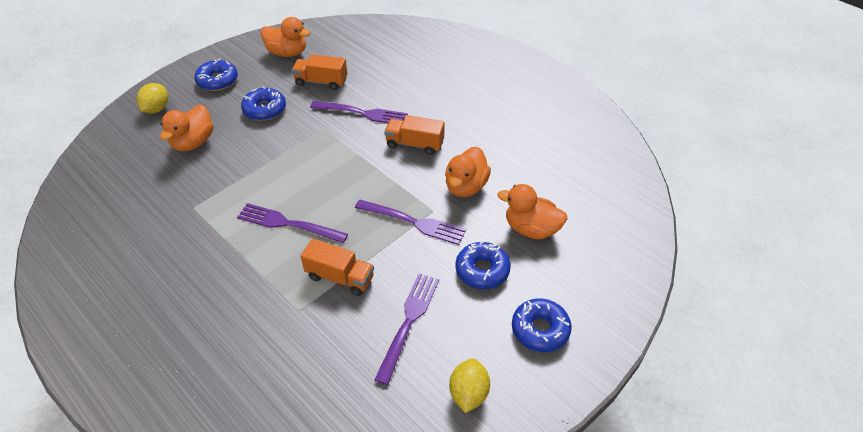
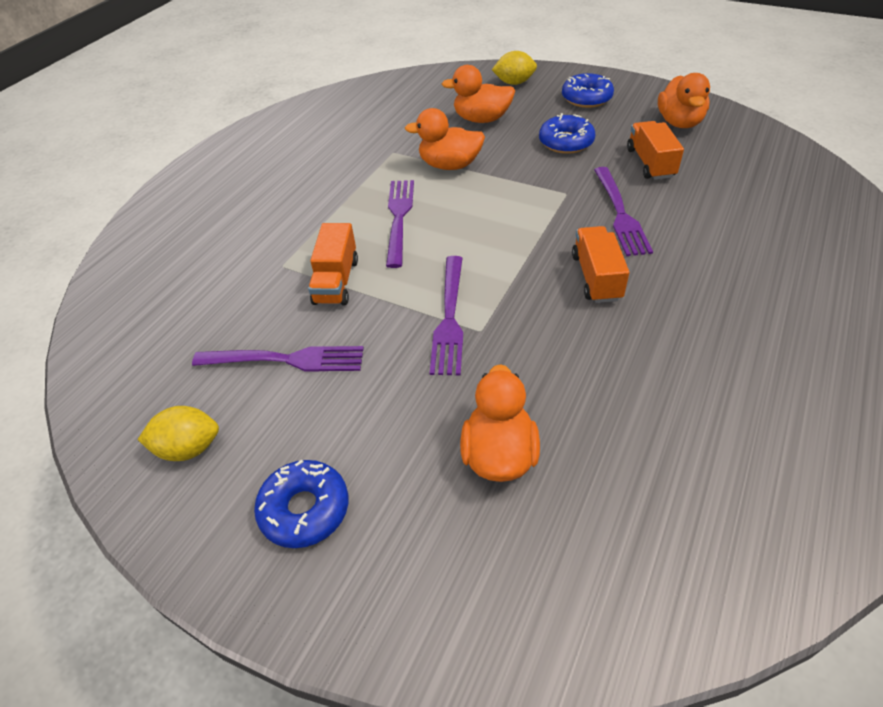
camera: 75 degrees right, 0 degrees up
(466, 187) = (545, 353): orange duck -> orange duck (449, 165)
(482, 270) = (393, 412): blue donut -> none

